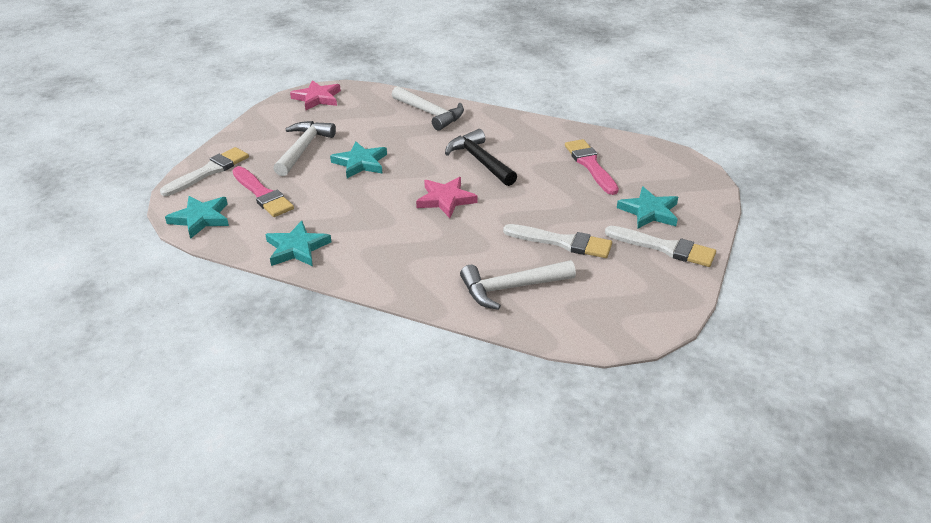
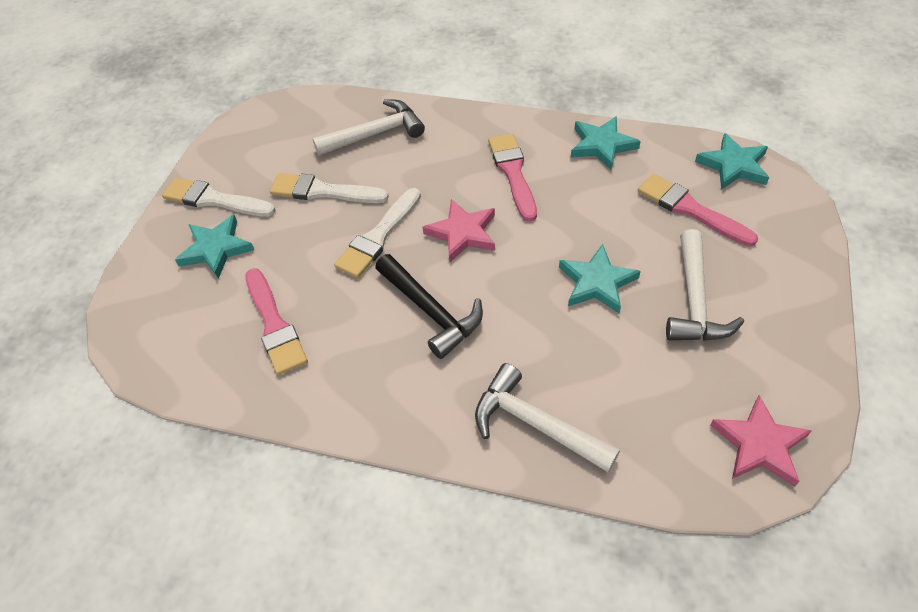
camera: 175 degrees right, 15 degrees up
(208, 171) = (790, 237): white brush -> white brush (378, 236)
(388, 235) = (513, 173): none -> pink brush

